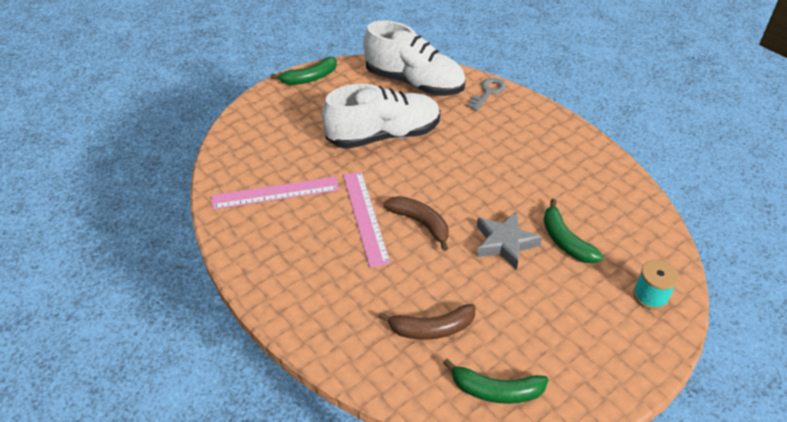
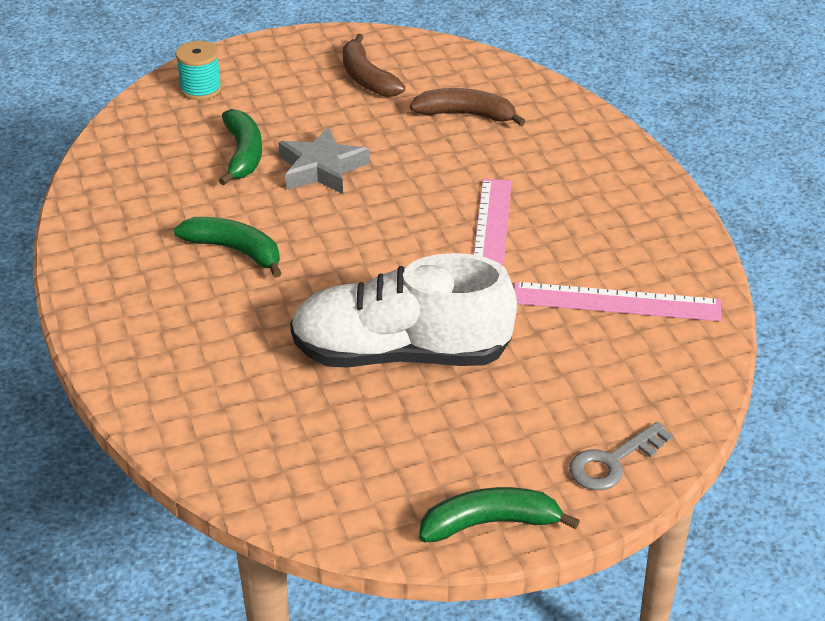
camera: 160 degrees left, 5 degrees down
(414, 83) = (279, 451): white shoe -> none
(420, 223) = (417, 214): brown banana -> brown banana (367, 78)
(488, 92) = (154, 392): grey key -> grey key (612, 462)
(496, 390) = (429, 62): green banana -> green banana (235, 251)

